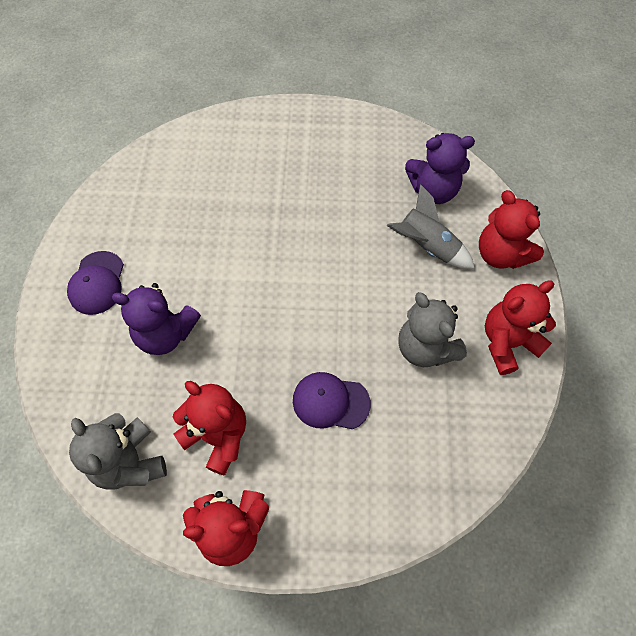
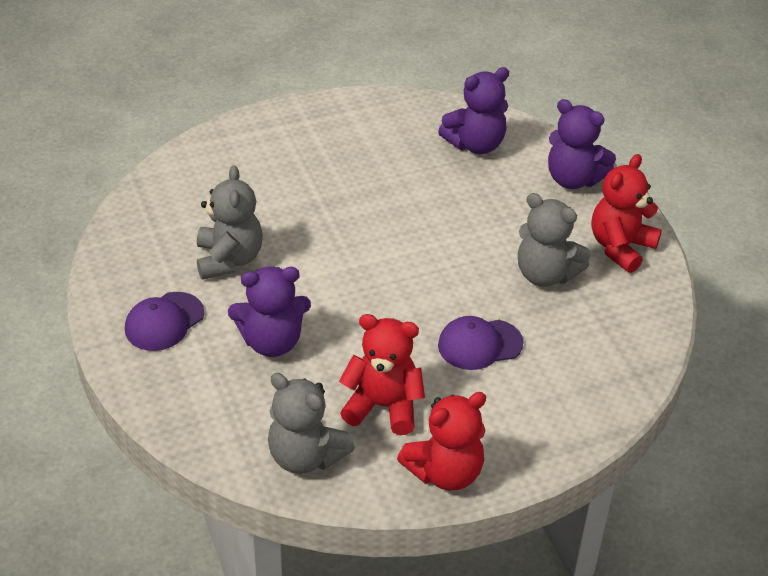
camera: 25 degrees left, 20 degrees down
(97, 283) = (164, 322): purple cap -> purple cap turned 60 degrees clockwise
(177, 240) = (229, 259): none -> grey teddy bear
(427, 246) = (497, 193): grey rocket -> none
(501, 254) = (573, 179): red teddy bear -> purple teddy bear

